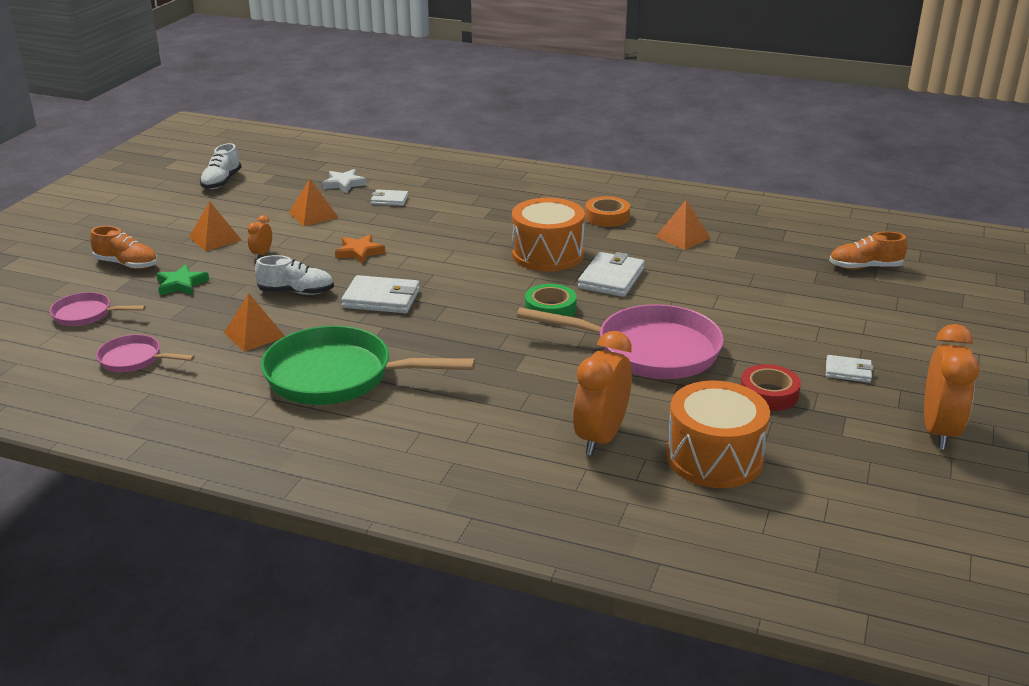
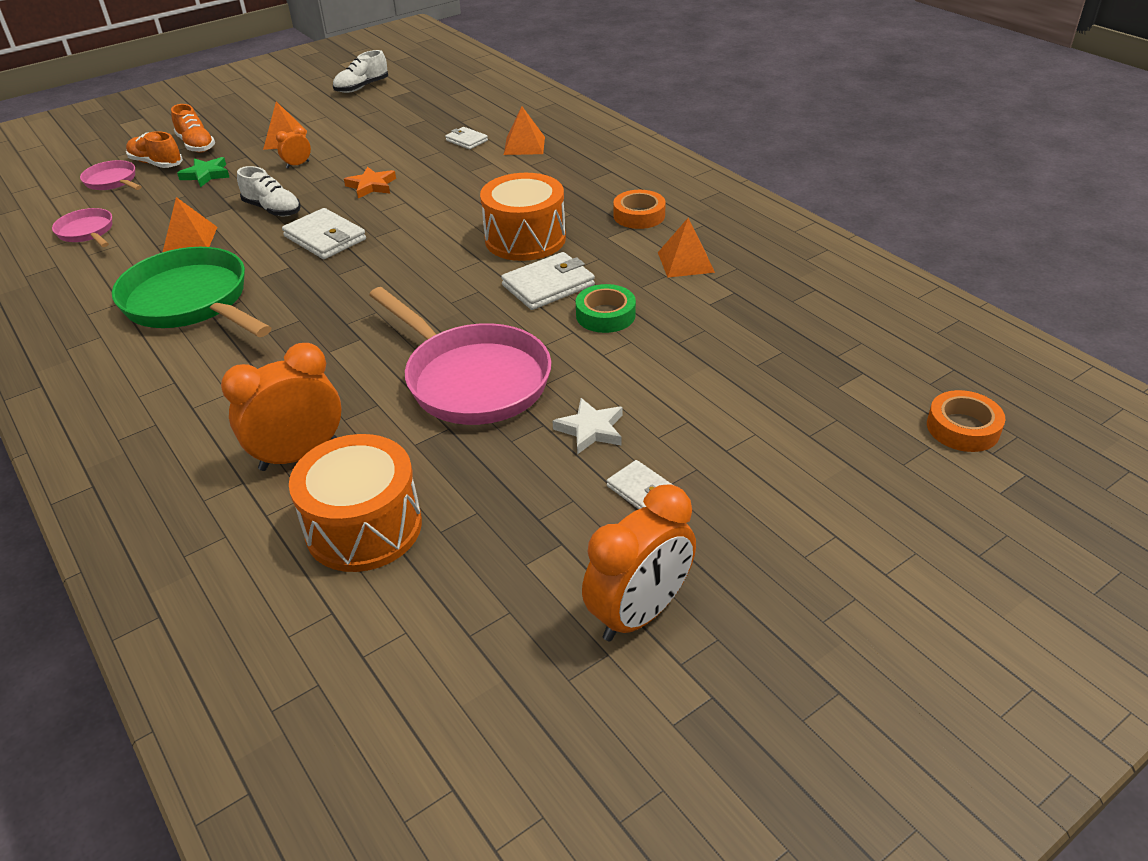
camera: 35 degrees right, 10 degrees up
(313, 215) = (386, 138): orange pyramid -> orange pyramid (524, 145)
(344, 184) = (451, 114): white star -> white star (591, 429)
(550, 309) = (446, 299): green tape -> green tape (605, 315)
(769, 394) = (518, 479): red tape -> none
(865, 267) = (846, 367): orange shoe -> orange shoe (156, 163)
(966, 278) = (963, 428): none -> orange tape

